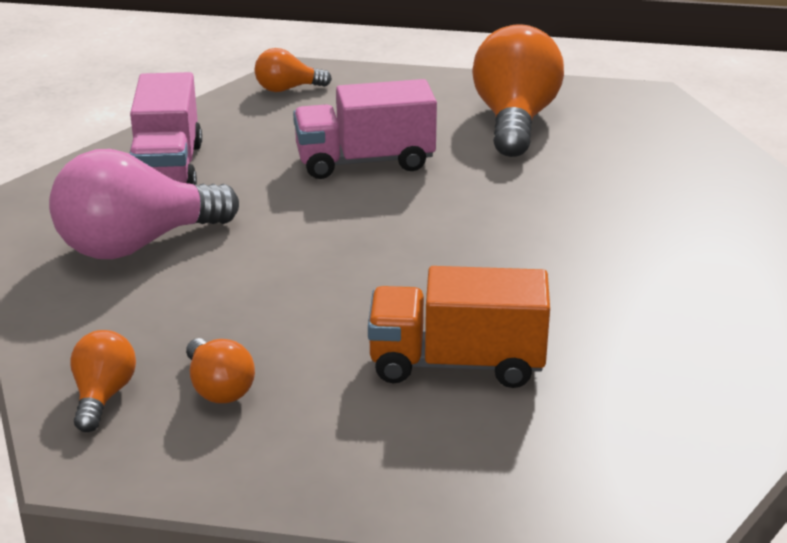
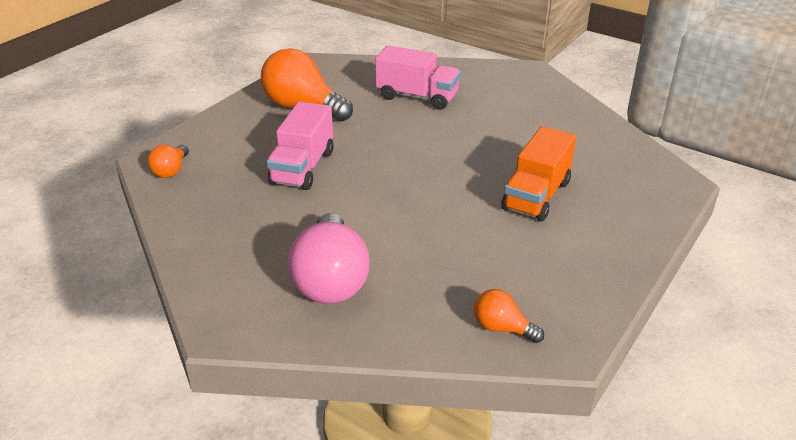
camera: 65 degrees left, 5 degrees up
(167, 168) = (236, 245): pink truck -> pink truck (417, 97)
(218, 388) = (517, 280): orange light bulb -> none

